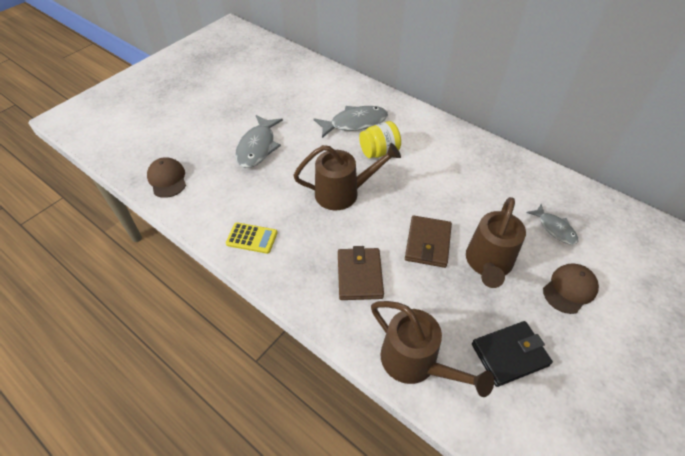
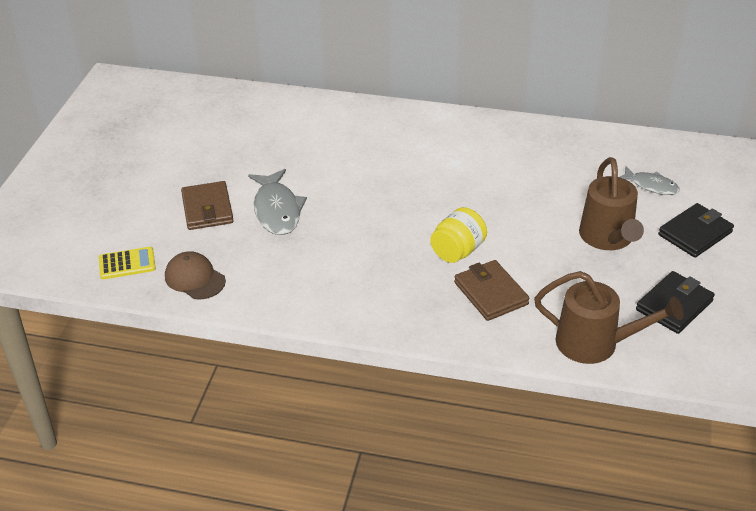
camera: 25 degrees left, 10 degrees down
(252, 238) = (349, 301): yellow calculator -> yellow calculator (127, 264)
(343, 193) = (415, 224): brown watering can -> none
(355, 123) = (372, 148): grey fish -> none
(379, 152) = (423, 170): yellow jar -> yellow jar (457, 251)
(428, 243) = (538, 241): brown wallet -> brown wallet (207, 209)
(569, 289) = (695, 233): brown cap -> black wallet

